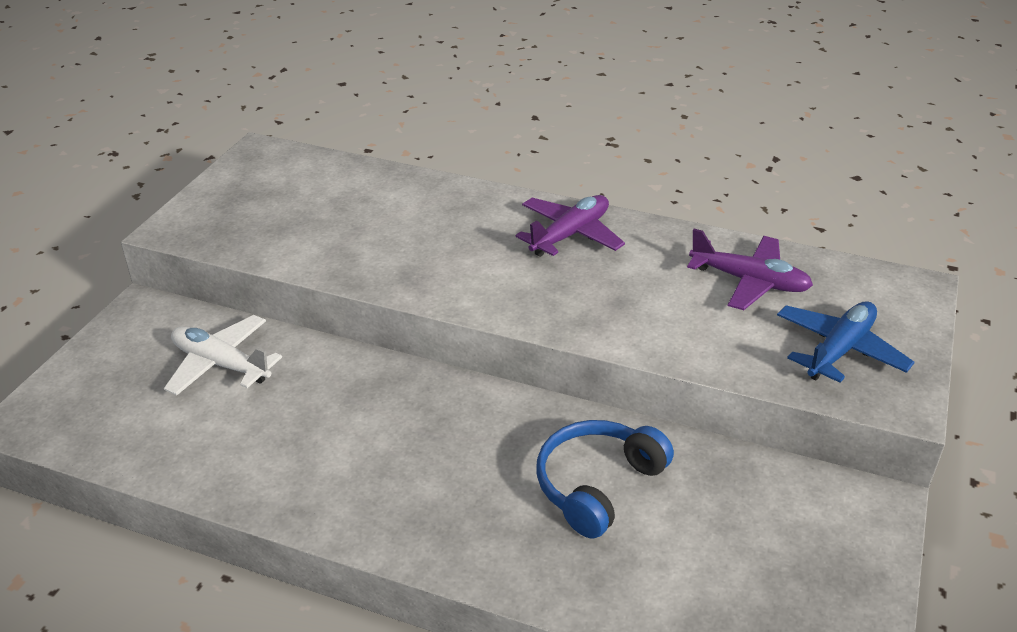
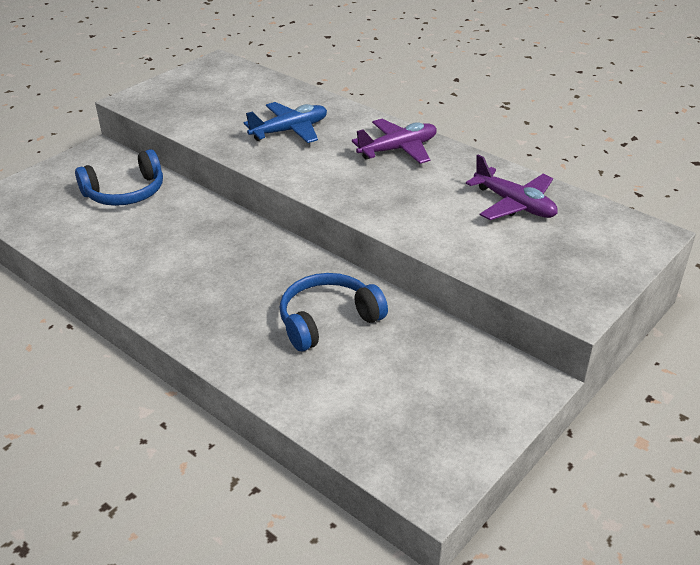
camera: 20 degrees right, 0 degrees up
(221, 364) = (125, 192): white plane -> blue headphones
(839, 350) = (552, 264): blue plane -> blue plane (289, 131)

